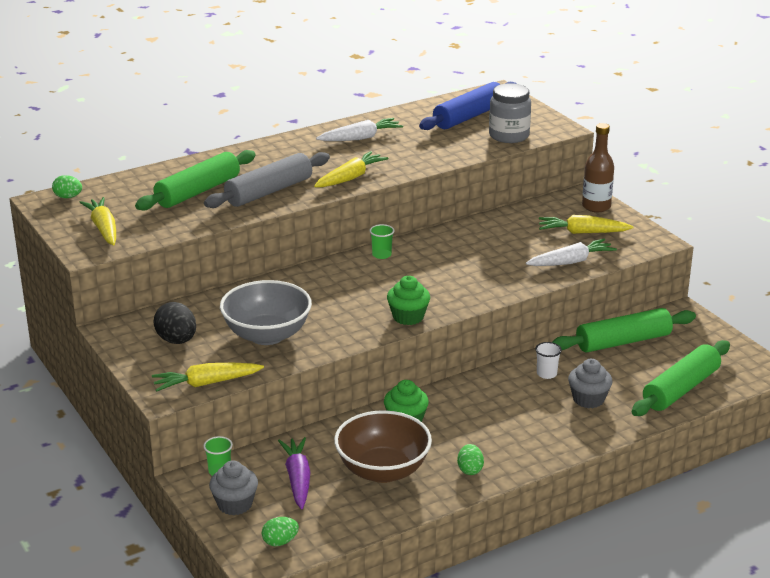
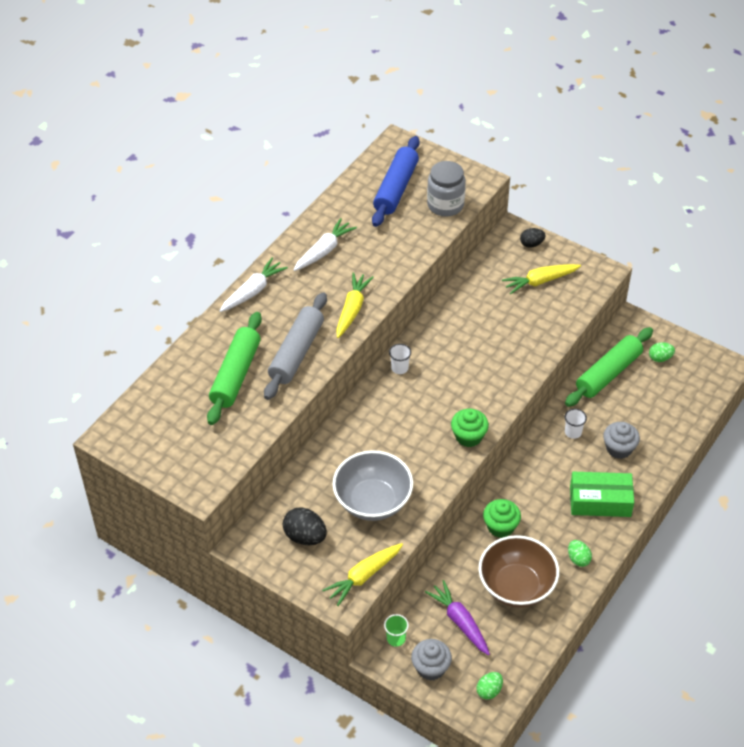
camera: 25 degrees left, 20 degrees up
(68, 197) = (127, 424): green egg -> green egg (660, 358)
(103, 228) = (190, 454): yellow carrot -> none
(382, 255) = (399, 368): green cup -> white cup
(533, 433) = (600, 501): none -> green box
(571, 261) = (552, 321): white carrot -> white carrot (253, 291)
(596, 206) = (531, 244): brown bottle -> black egg
(680, 389) = (677, 411): green rolling pin -> none

